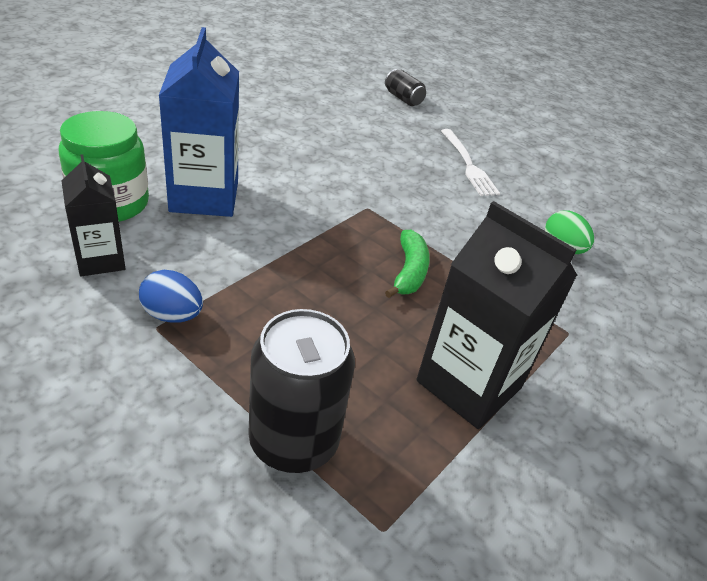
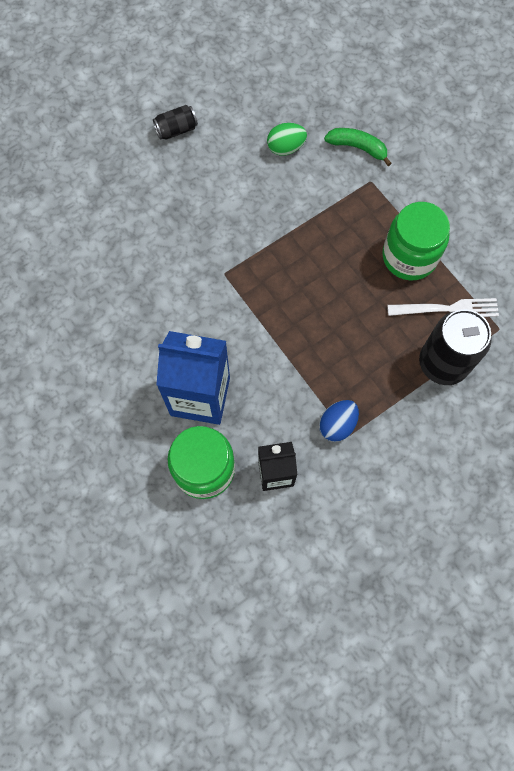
camera: 70 degrees left, 30 degrees up
(403, 98) = (42, 197): black can -> black can (176, 130)
(409, 272) = (304, 263): green banana -> green banana (357, 148)
(469, 165) = (168, 176): white fork -> white fork (448, 309)
(469, 384) = (409, 257): black carton -> green jar

